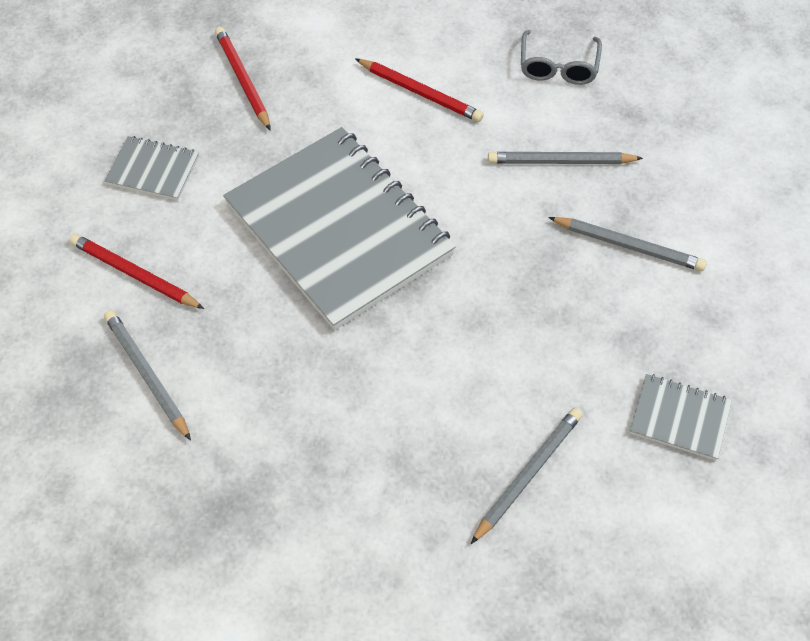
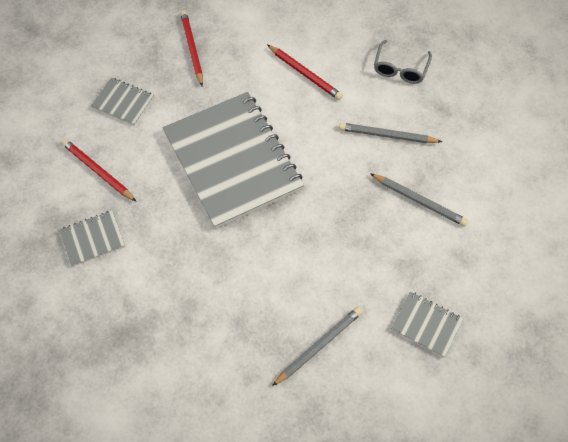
camera: 10 degrees right, 5 degrees up
(147, 374) = (93, 239): grey pencil -> grey notebook

